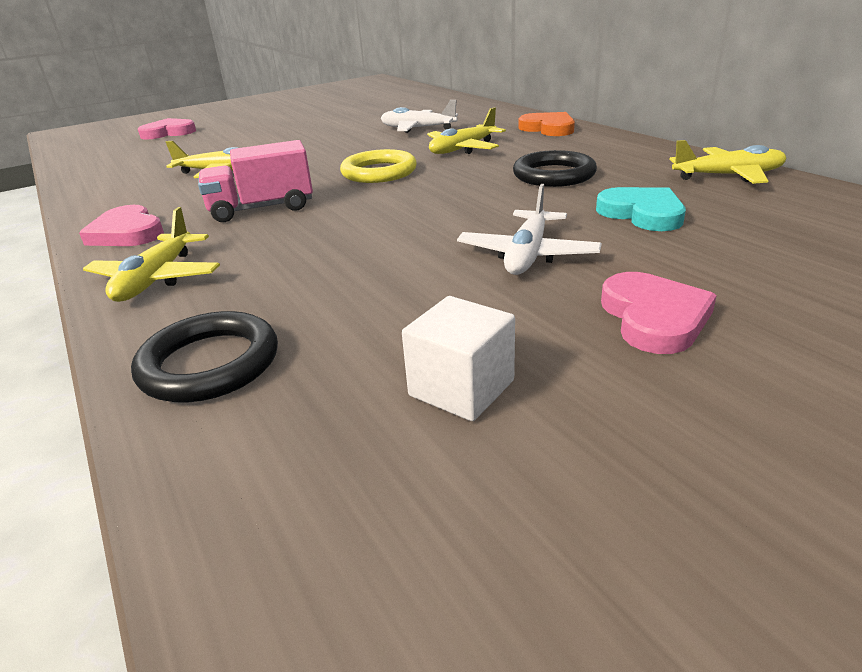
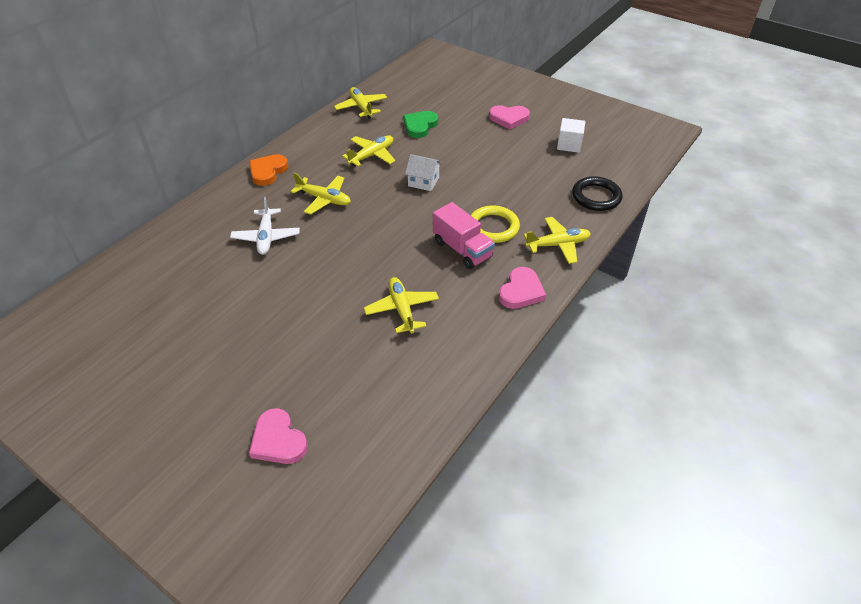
camera: 115 degrees left, 15 degrees up
(379, 172) = (382, 223): yellow ring -> yellow ring (493, 227)
(450, 201) = (423, 181): none -> white house
(527, 255) = (476, 148): white plane -> none
(554, 175) = (372, 155): black ring -> yellow plane
(642, 213) = (420, 126): turquoise heart -> green heart
(654, 318) = (509, 118): pink heart -> pink heart turned 150 degrees counterclockwise

